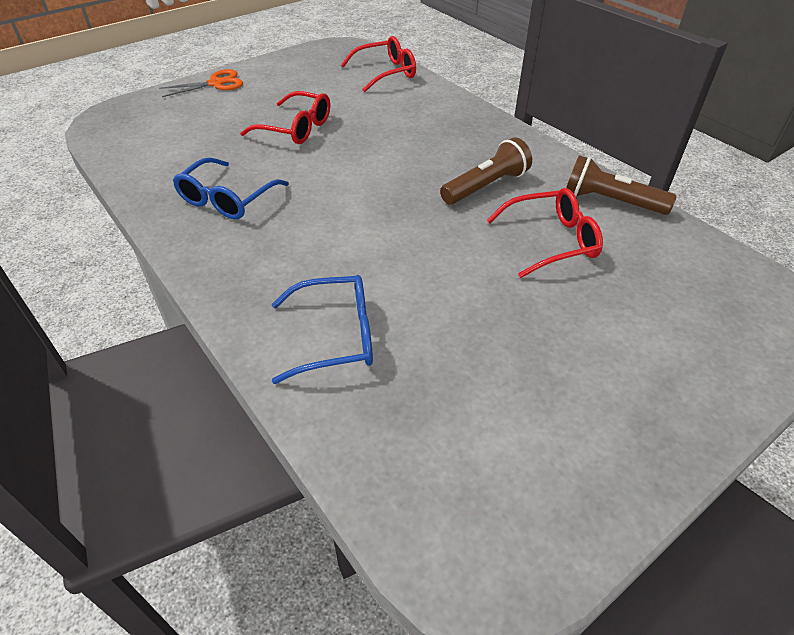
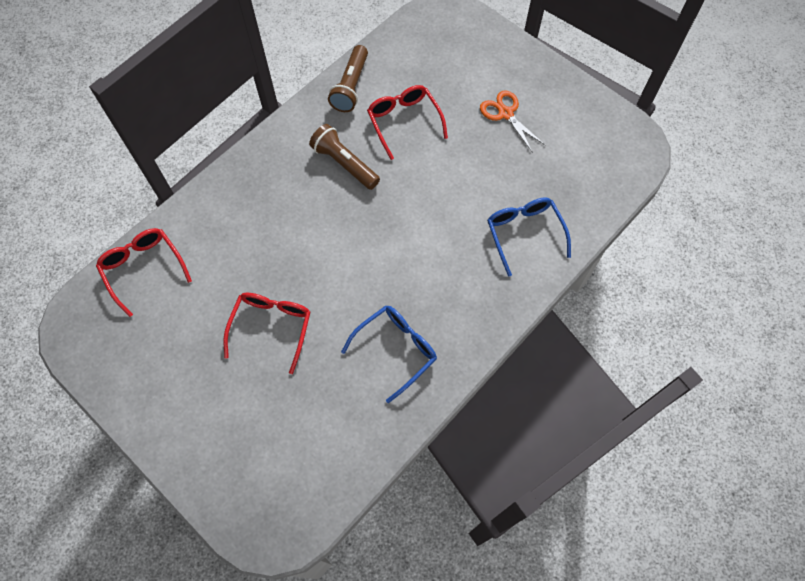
camera: 100 degrees left, 20 degrees up
(216, 83) = (178, 443): orange scissors -> orange scissors (505, 114)
(227, 199) = (396, 350): blue glasses -> blue glasses turned 60 degrees counterclockwise

